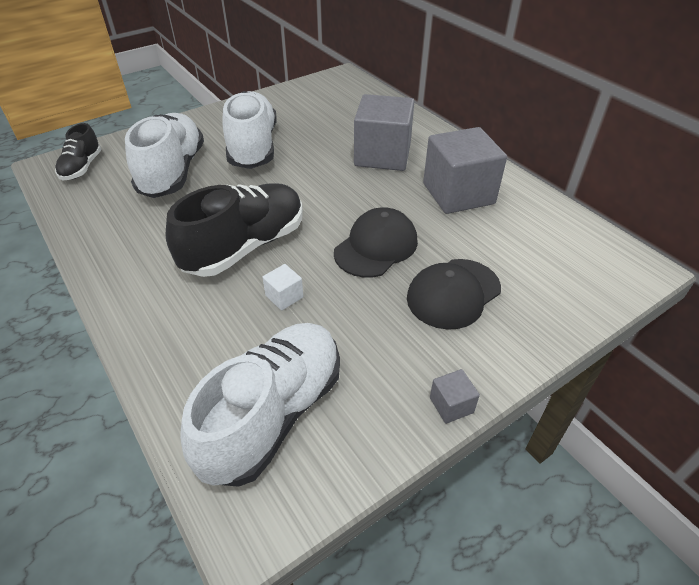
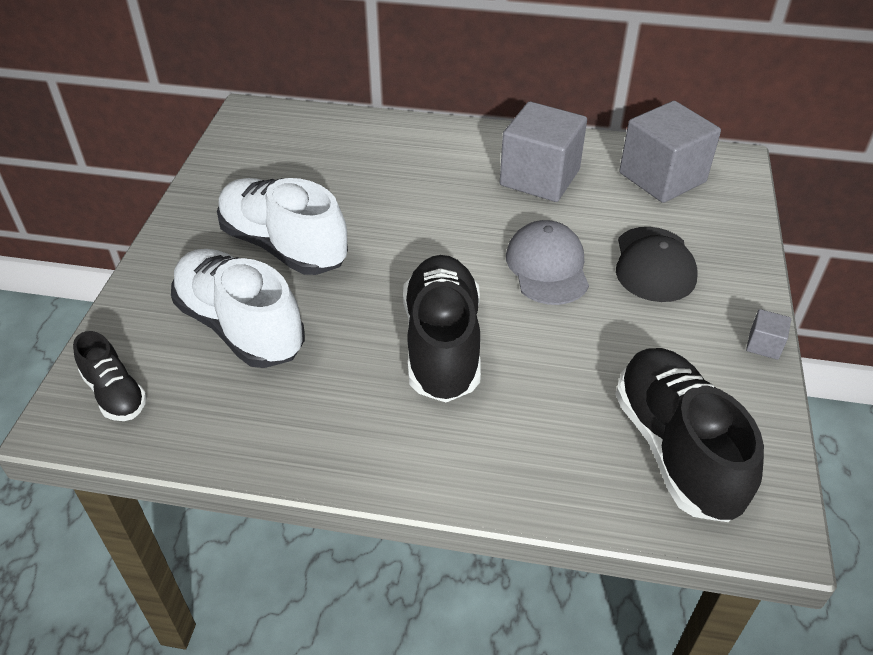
camera: 45 degrees left, 0 degrees up
(273, 414) = (676, 449): white shoe -> black shoe
(284, 296) = (544, 360): white cube -> none
(376, 246) = (547, 267): black cap -> grey cap
(382, 155) = (425, 179): grey cube -> grey cube (662, 177)

